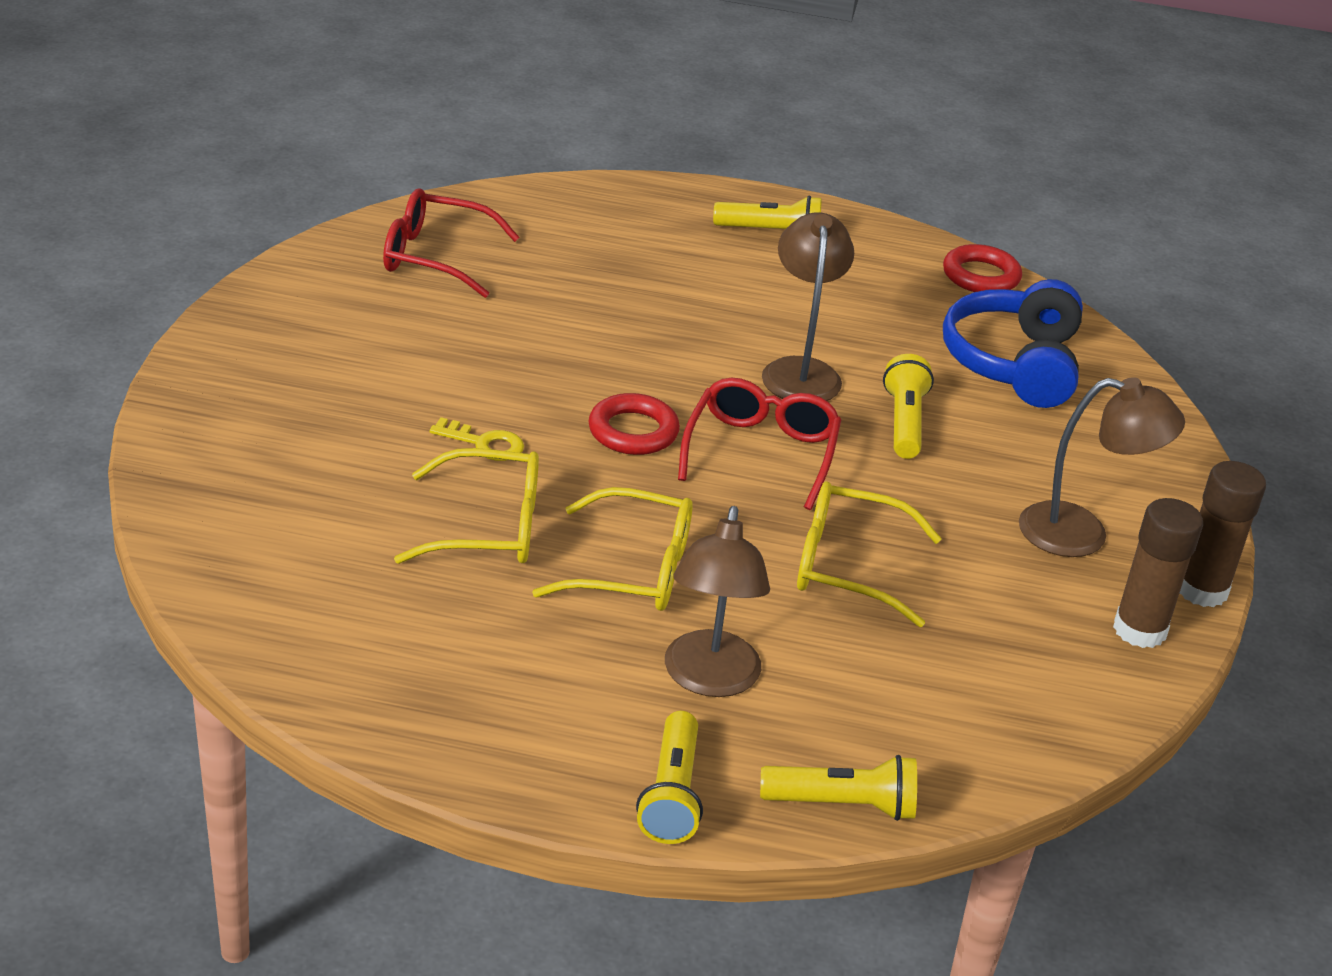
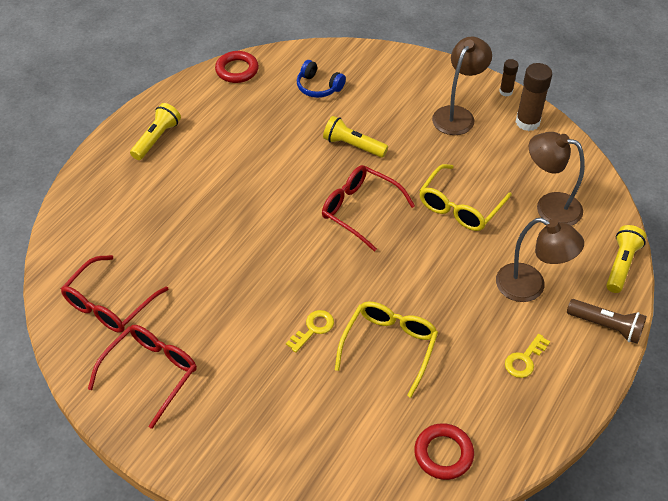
camera: 65 degrees left, 15 degrees up
(334, 313) = (151, 373): none -> red glasses
(537, 690) = (524, 359): none -> yellow key
(633, 431) = (324, 258): red ring -> red ring (443, 454)
(633, 569) = (441, 293): yellow glasses -> none
(671, 795) = (606, 326): yellow flashlight -> brown flashlight
(800, 371) = (294, 170): brown lamp -> brown lamp (549, 206)
(1014, 364) = (318, 87): blue headphones -> blue headphones, size x0.56
(1201, 590) = (506, 91): brown glue stick -> brown glue stick, size x0.57

